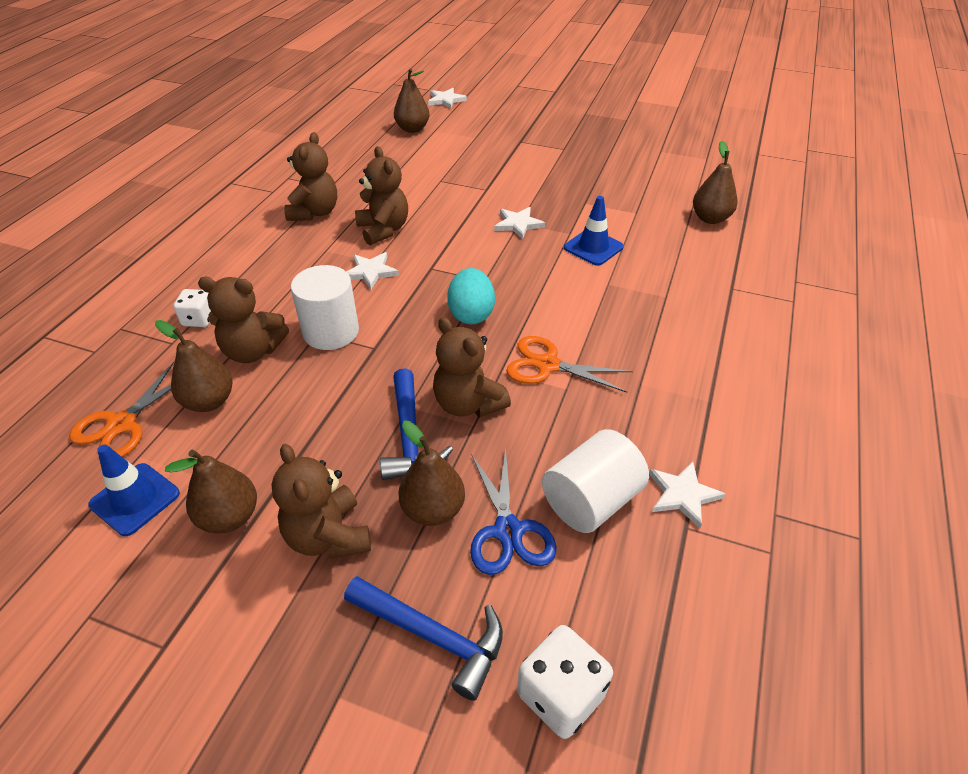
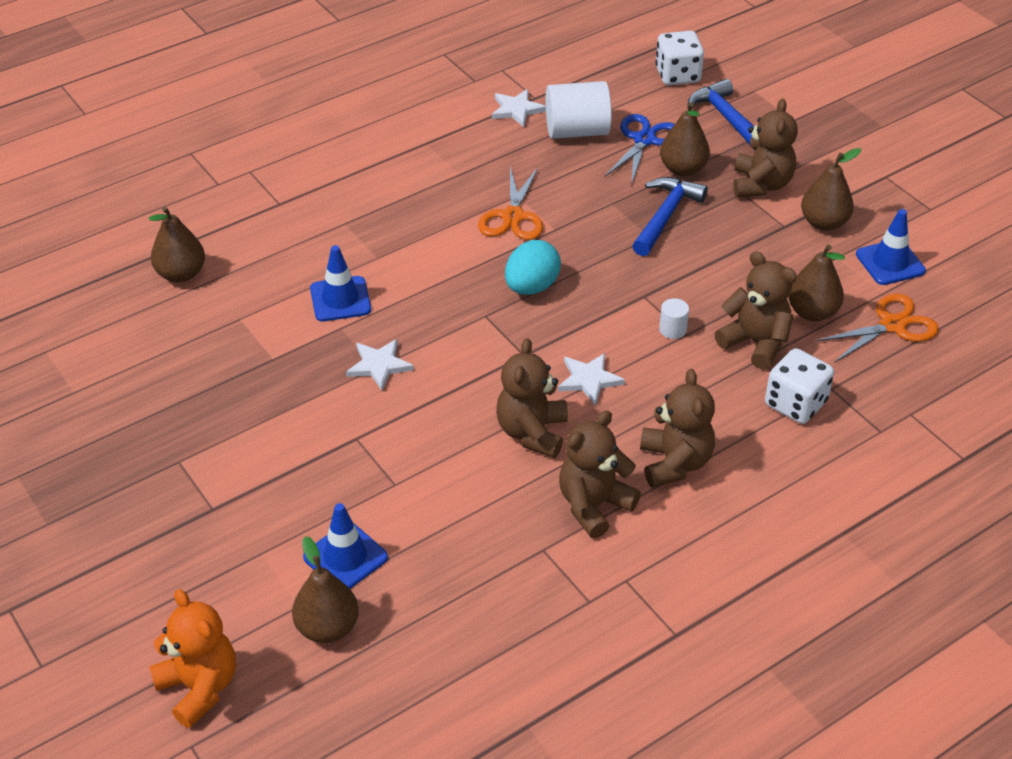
camera: 145 degrees left, 0 degrees up
(199, 319) = (795, 404): white dice -> white dice, size x1.53
(331, 331) = (672, 329): white cylinder -> white cylinder, size x0.46
(432, 149) = (345, 557): none -> blue traffic cone
(446, 100) = (199, 687): white star -> orange teddy bear
(468, 404) = (603, 218): brown teddy bear -> brown teddy bear (674, 463)
(548, 365) = (513, 216): orange scissors -> orange scissors turned 45 degrees clockwise

